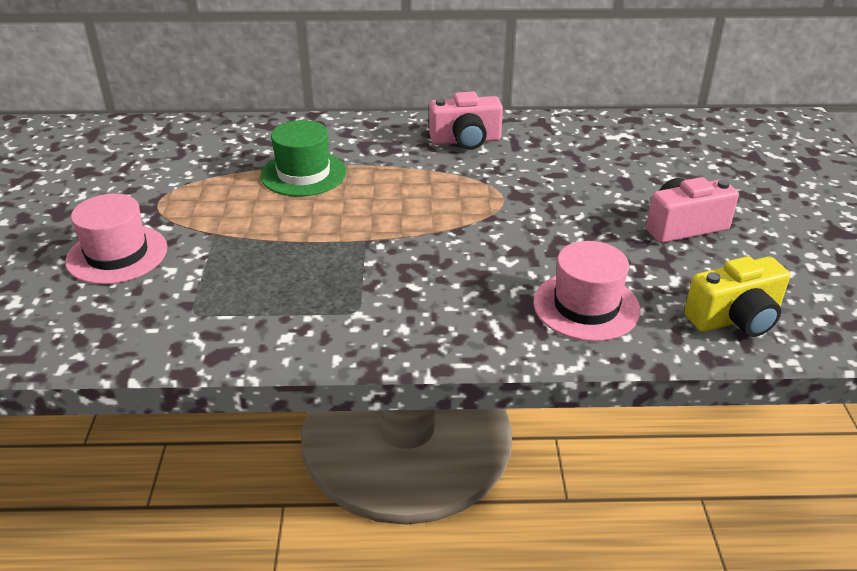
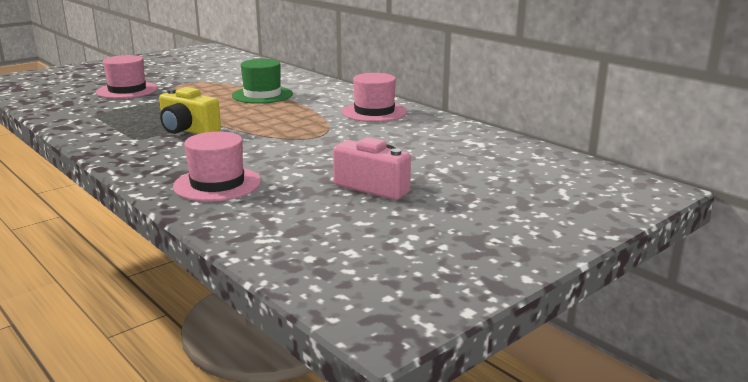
camera: 50 degrees right, 15 degrees down
(466, 141) = (374, 112): pink camera -> pink hat
(735, 319) = (266, 228): yellow camera -> yellow camera (188, 130)

